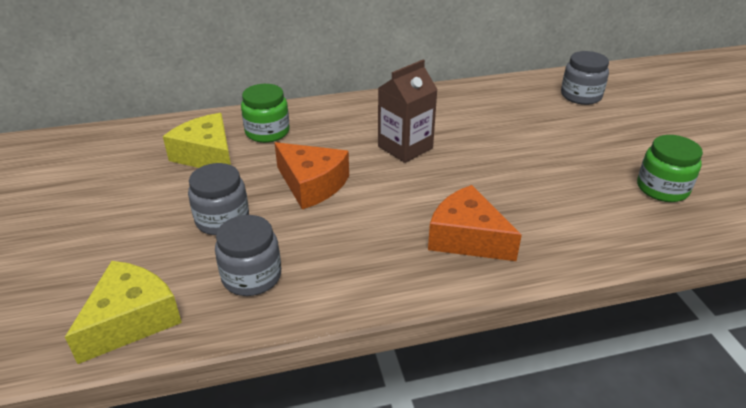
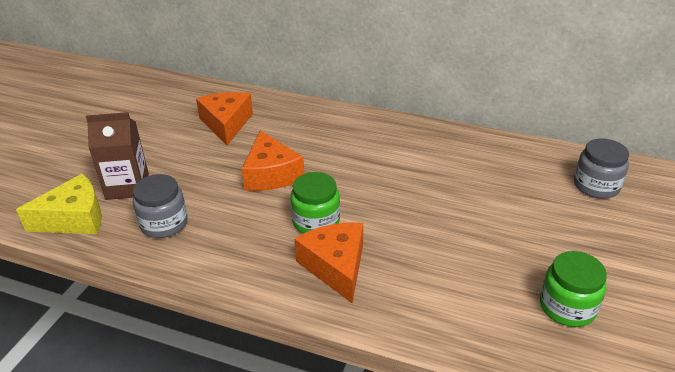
camera: 35 degrees right, 0 degrees up
(207, 155) = (226, 124): yellow cheese -> orange cheese
(222, 219) = (188, 175): grey jar -> none
(267, 132) = (284, 120): green jar -> green jar (316, 221)
(405, 147) = (372, 172): brown carton -> brown carton (127, 186)

